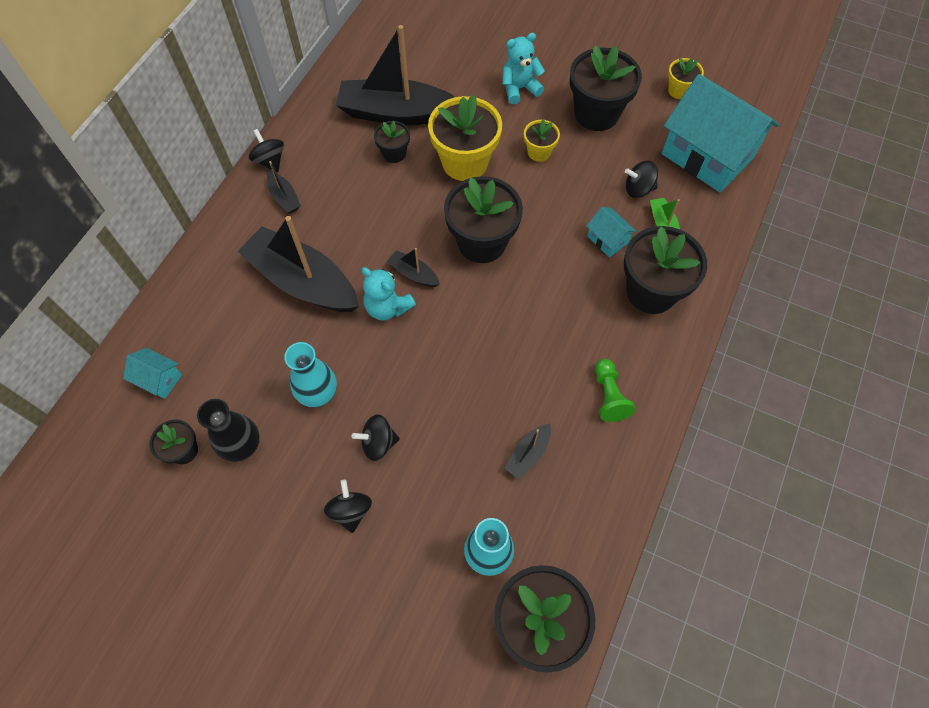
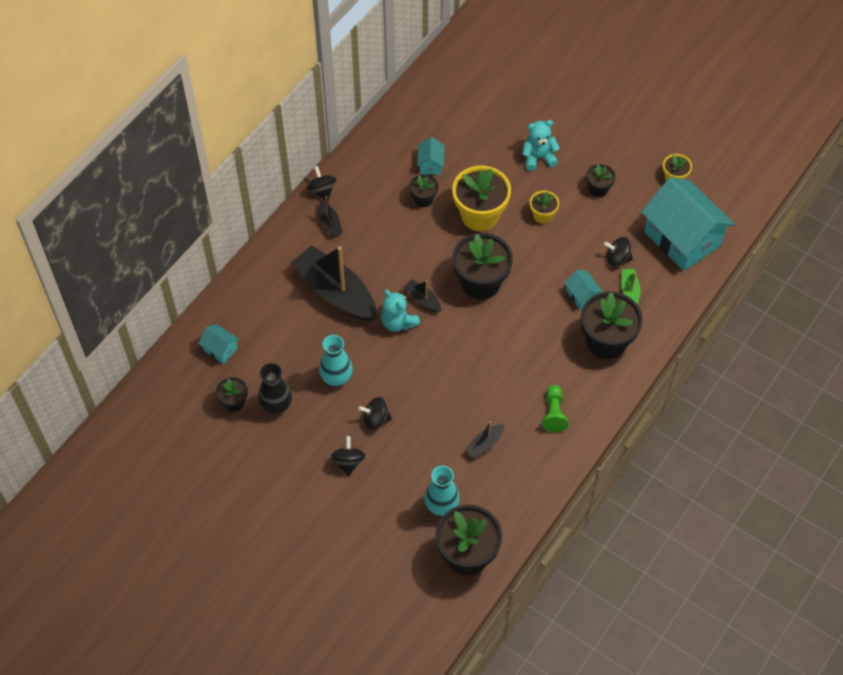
camera: 10 degrees right, 5 degrees down
(396, 113) = (430, 164): black boat -> turquoise house
(596, 113) = (598, 189): black flower pot -> black flower pot, size x0.51

